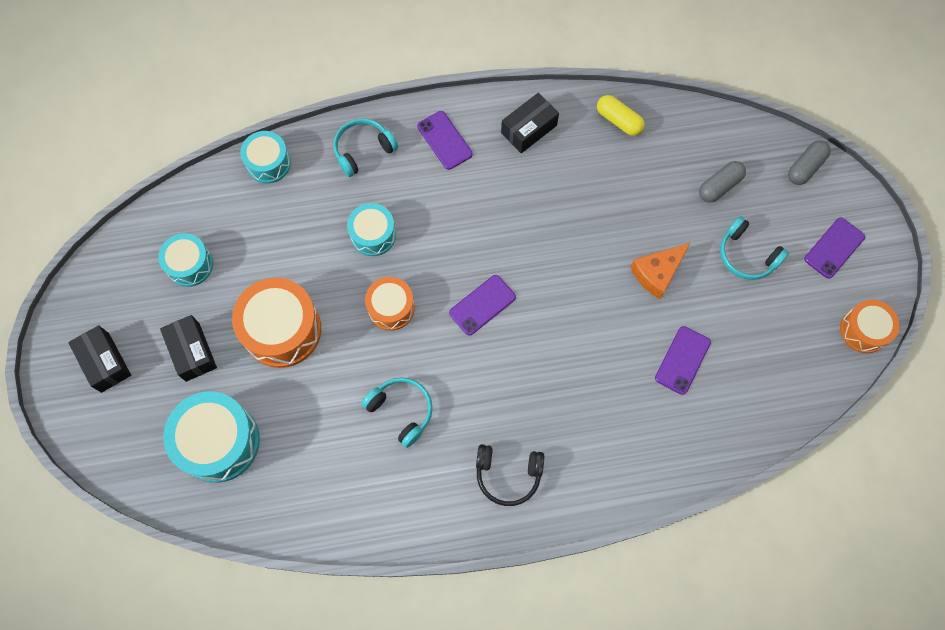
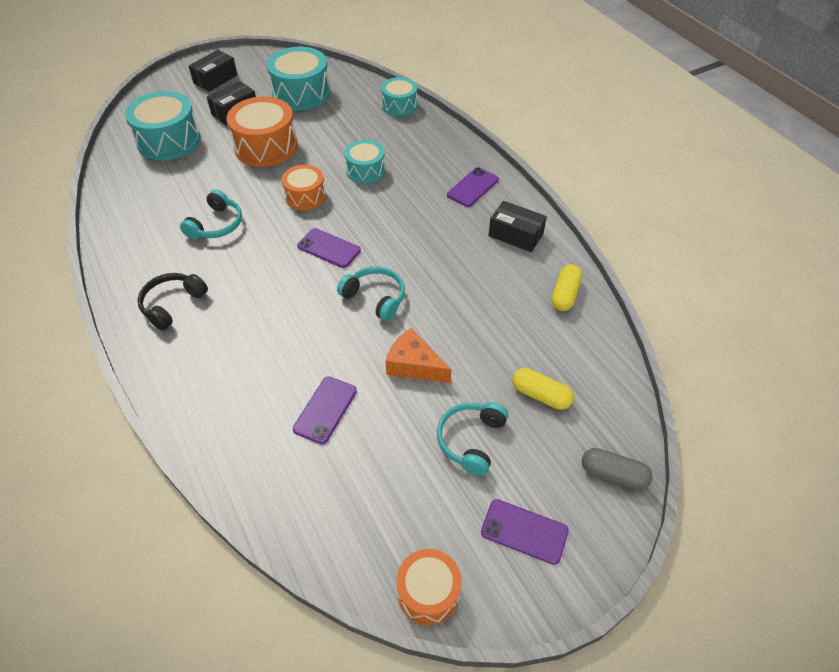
camera: 70 degrees right, 20 degrees down
(190, 265) = (301, 93): turquoise drum -> turquoise drum, size x1.66
(363, 150) = (437, 147): turquoise headphones -> turquoise headphones (375, 298)
(508, 475) = (172, 304): black headphones -> black headphones turned 45 degrees clockwise
(682, 360) = (325, 410): purple phone -> purple phone turned 75 degrees counterclockwise
(719, 186) = (541, 395): grey capsule -> yellow capsule

